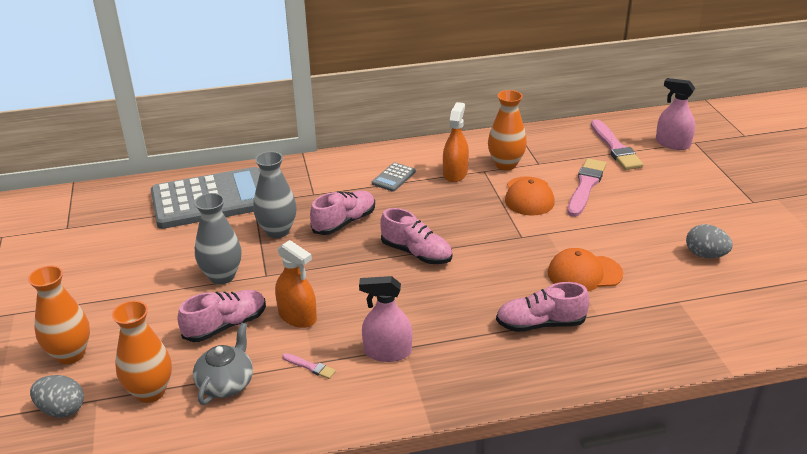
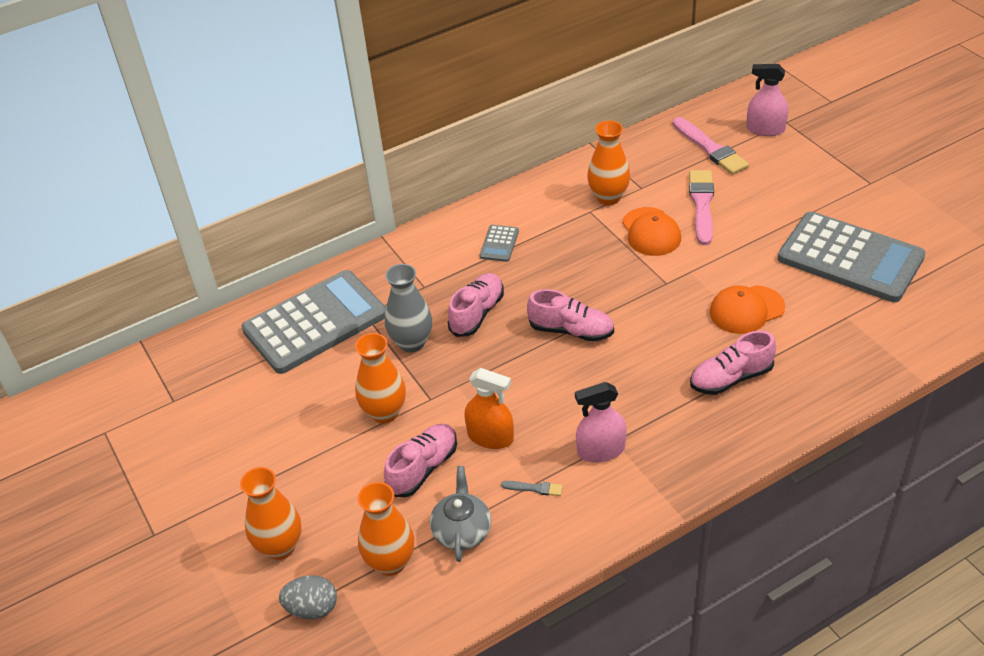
camera: 15 degrees left, 10 degrees up
(222, 276) = (384, 413): grey vase -> orange vase
(310, 367) = (534, 488): pink brush -> grey brush
(455, 173) = (561, 222): orange spray bottle -> none
(705, 255) = (850, 258): grey egg -> grey calculator

